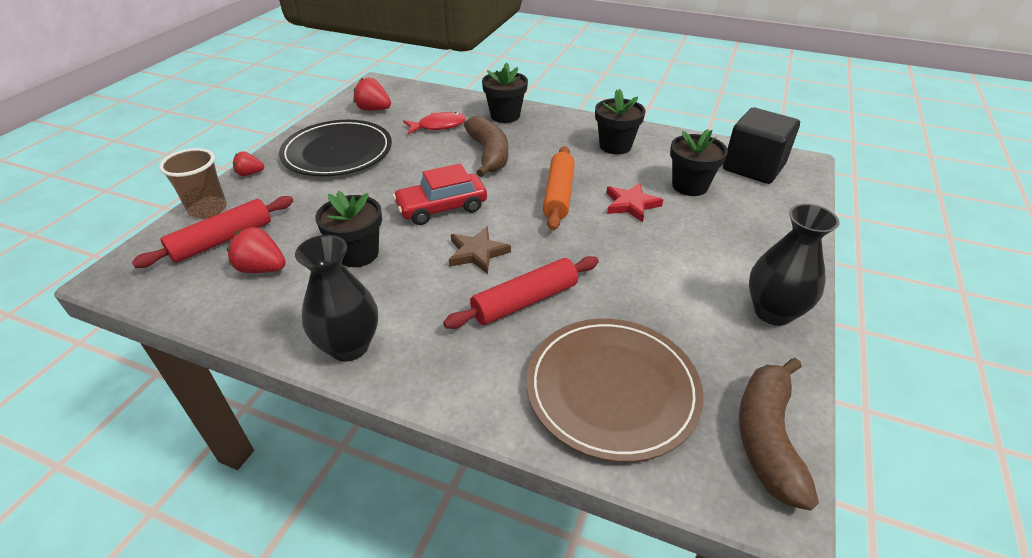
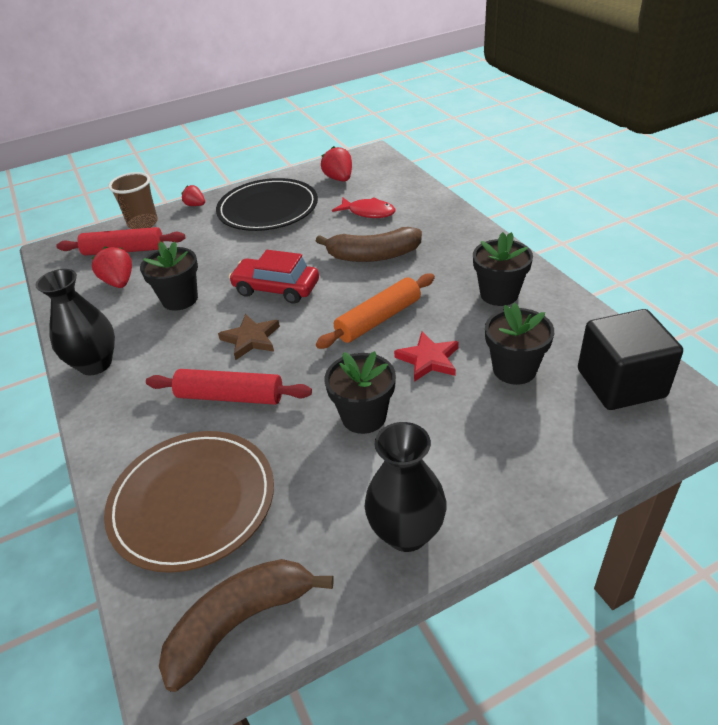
camera: 45 degrees right, 0 degrees up
(489, 154) = (373, 255): brown banana -> brown banana turned 60 degrees clockwise
(505, 116) = (437, 222): black flower pot -> black flower pot (364, 416)

